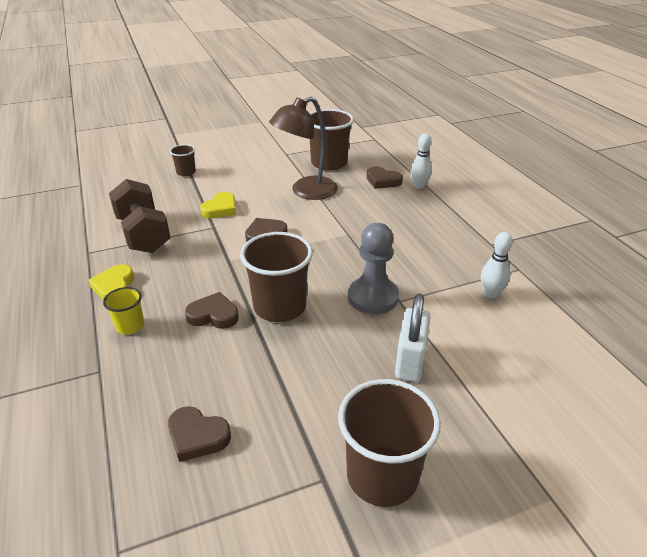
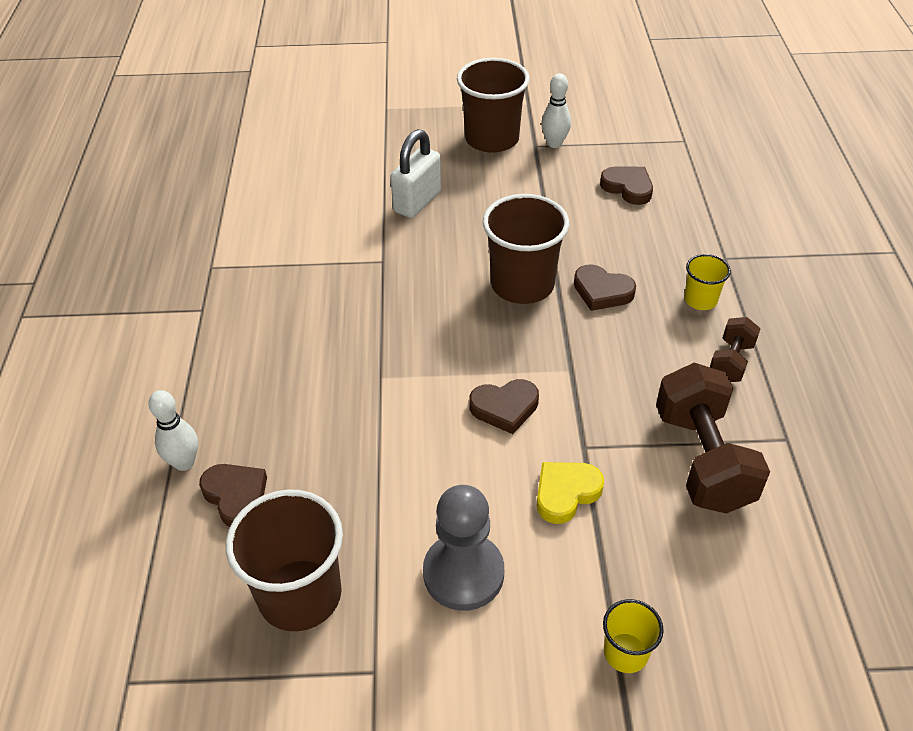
camera: 160 degrees left, 10 degrees up
(114, 286) = (730, 361): yellow heart -> brown dumbbell
(186, 172) = (625, 653): brown cup -> yellow cup
(306, 192) = (395, 502): brown lamp -> none
(372, 297) = (409, 272): grey pawn -> grey pawn (463, 573)
(491, 293) = (276, 246): white bowling pin -> white bowling pin (554, 143)

